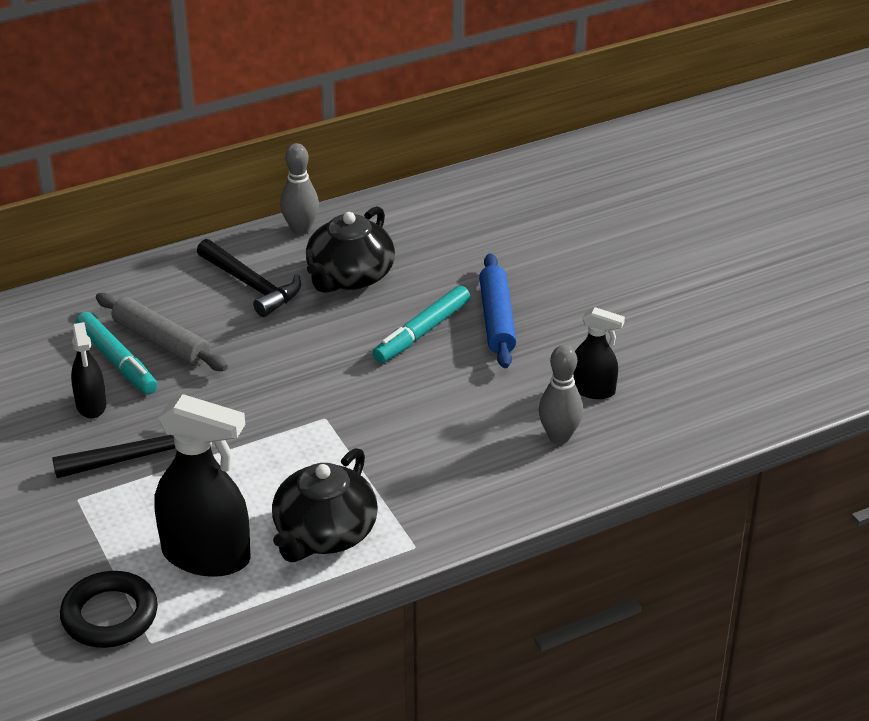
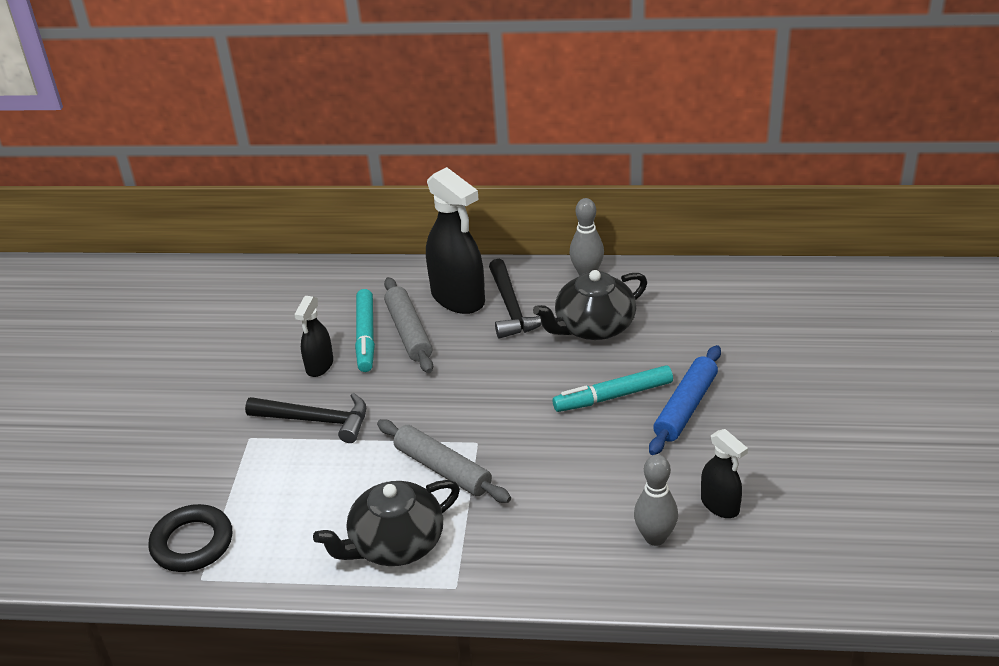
camera: 35 degrees right, 0 degrees up
(207, 556) = (296, 524): black spray bottle -> black spray bottle (458, 298)
(312, 453) = (443, 469): none -> grey rolling pin

